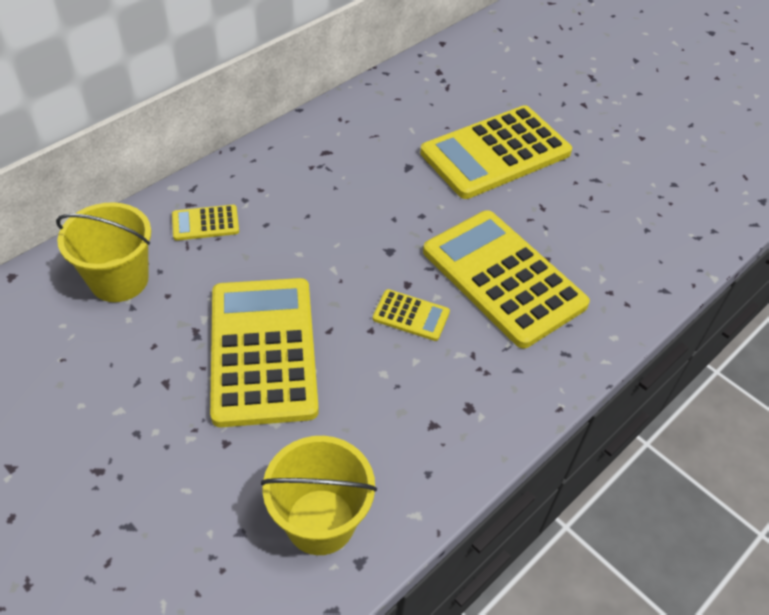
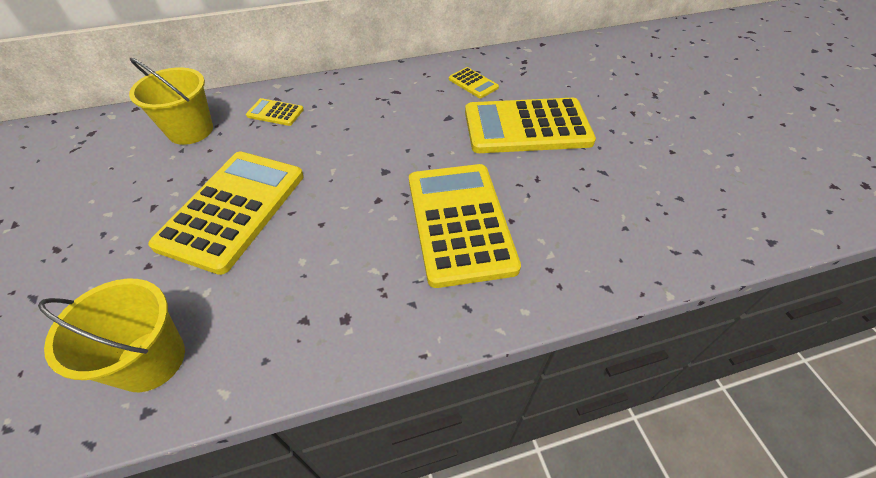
camera: 30 degrees right, 0 degrees up
(411, 315) = (360, 224): yellow calculator -> yellow calculator (473, 83)

